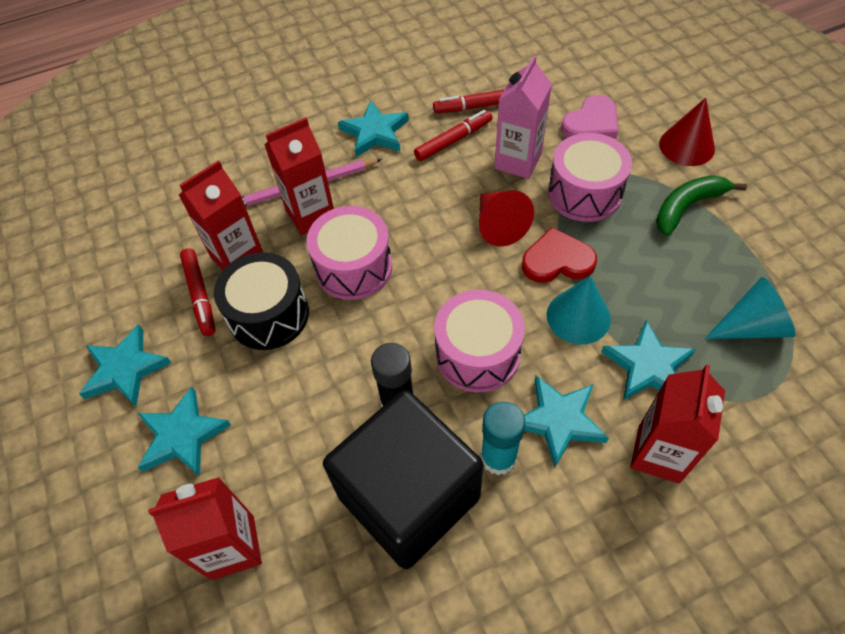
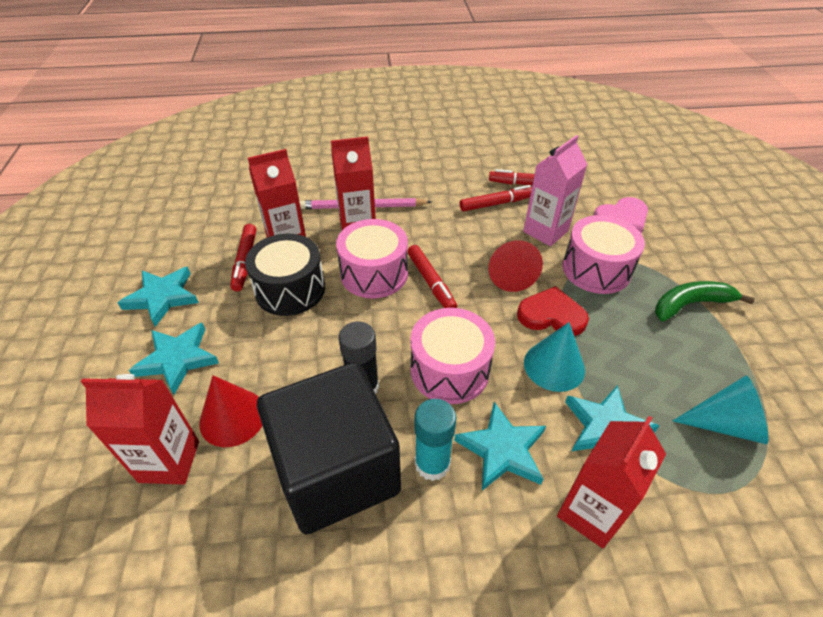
camera: 15 degrees right, 10 degrees down
(375, 132) = (435, 183): turquoise star -> none
(419, 259) = (431, 282): none -> red marker
(686, 146) = (705, 256): red cone -> red cone (232, 417)

